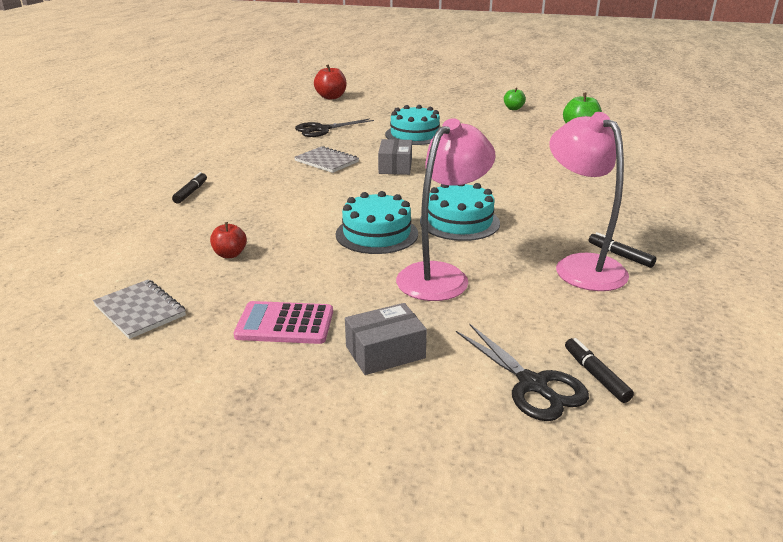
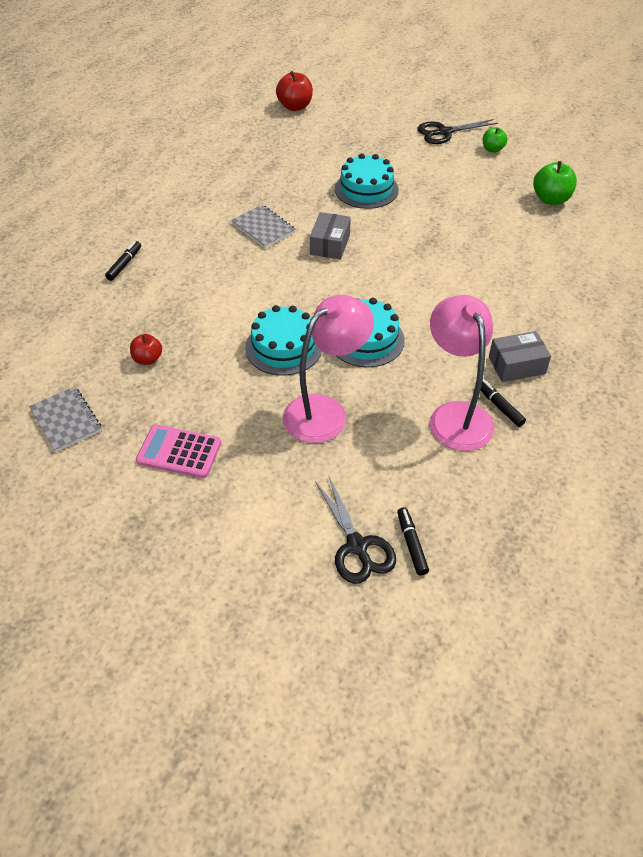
camera: 10 degrees right, 20 degrees up
(322, 129) = (271, 170): black scissors -> black scissors (444, 132)
(385, 352) = (252, 495): grey box -> grey box (516, 365)

